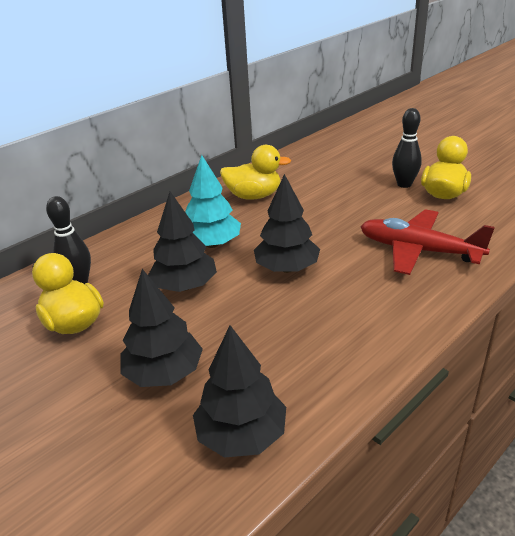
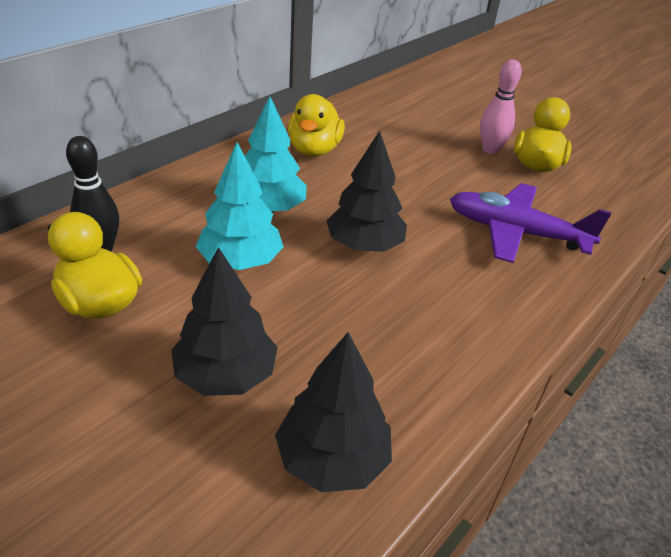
camera: 10 degrees left, 5 degrees up
(185, 286) = (240, 261): black tree -> turquoise tree
(254, 196) = (314, 150): yellow duck -> yellow duck turned 105 degrees clockwise
(404, 184) = (490, 150): black bowling pin -> pink bowling pin
(418, 250) = (515, 233): red plane -> purple plane

